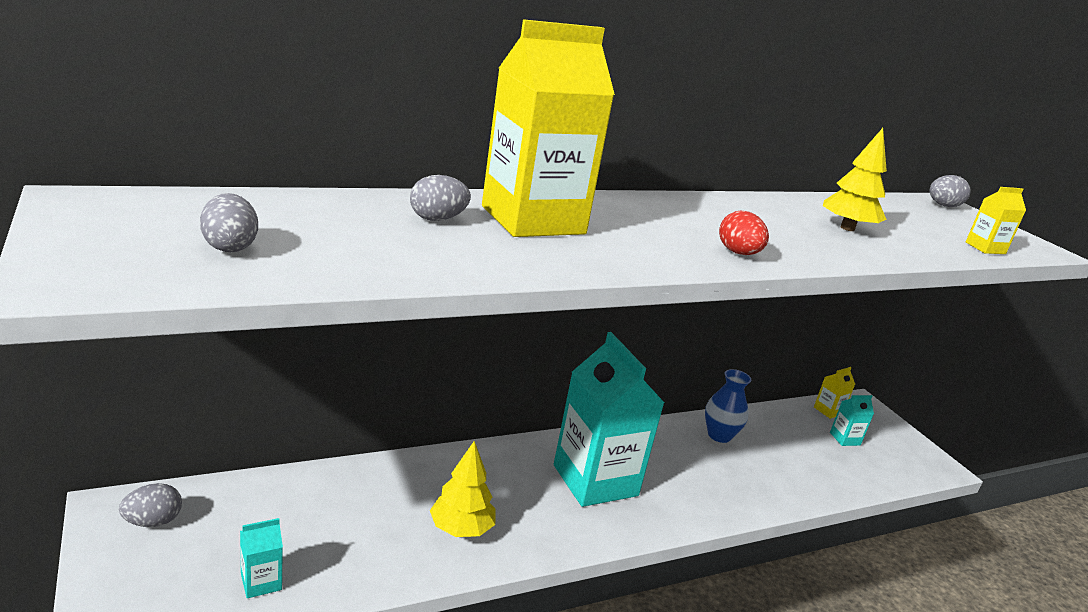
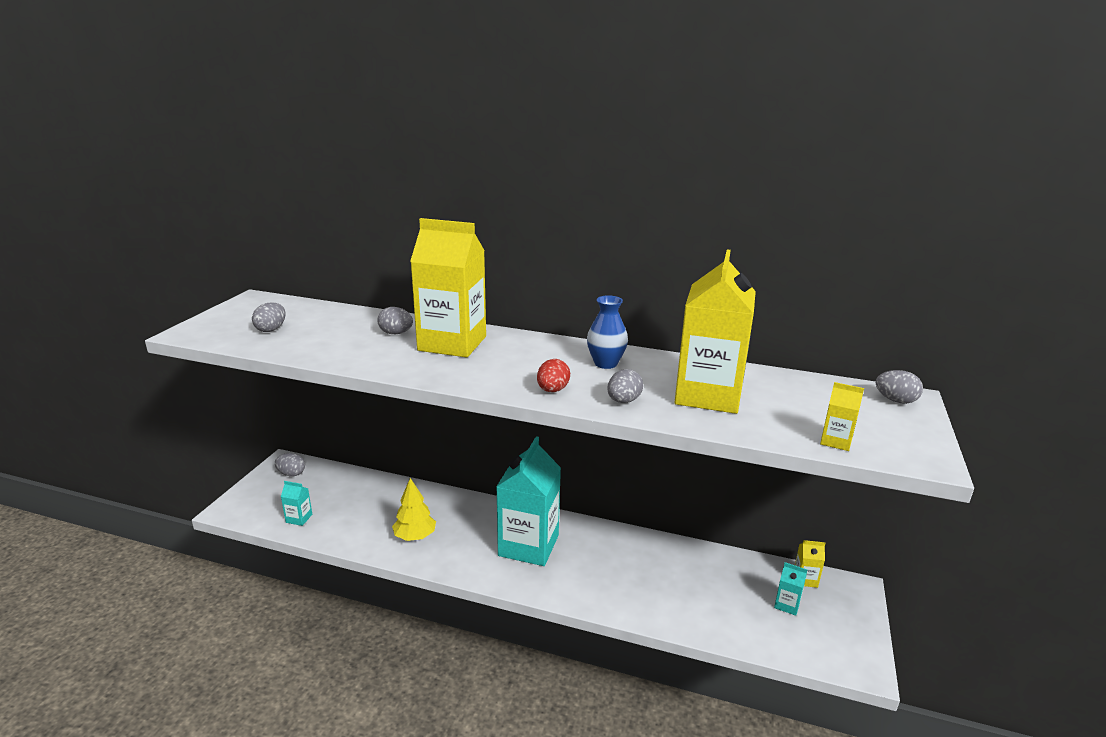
camera: 45 degrees right, 0 degrees up
(719, 435) = (666, 556): blue vase -> blue vase (605, 363)
(809, 249) = (623, 401): none -> grey egg
(847, 228) = (708, 395): yellow tree -> yellow carton

